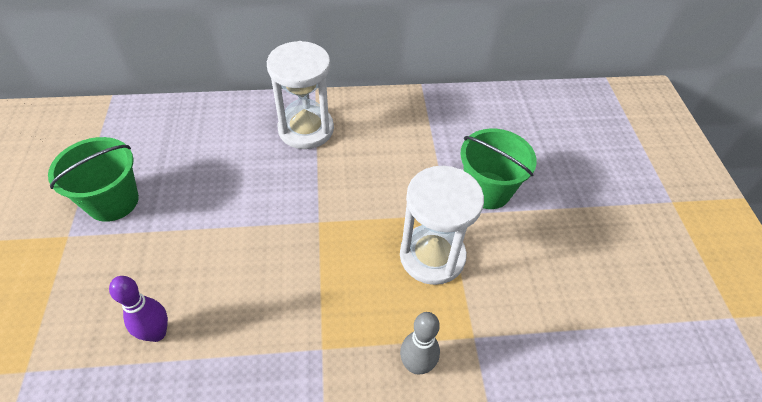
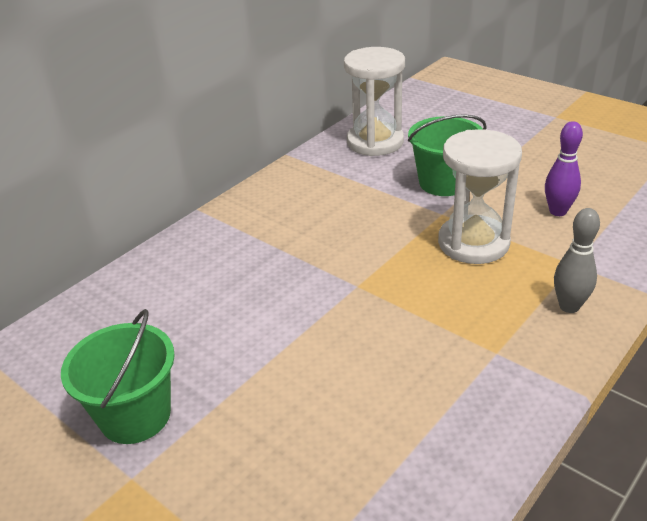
camera: 40 degrees left, 15 degrees down
(157, 333) = (356, 458): purple bowling pin -> purple bowling pin (558, 211)
(306, 129) = (240, 239): white hourglass -> white hourglass (375, 142)

